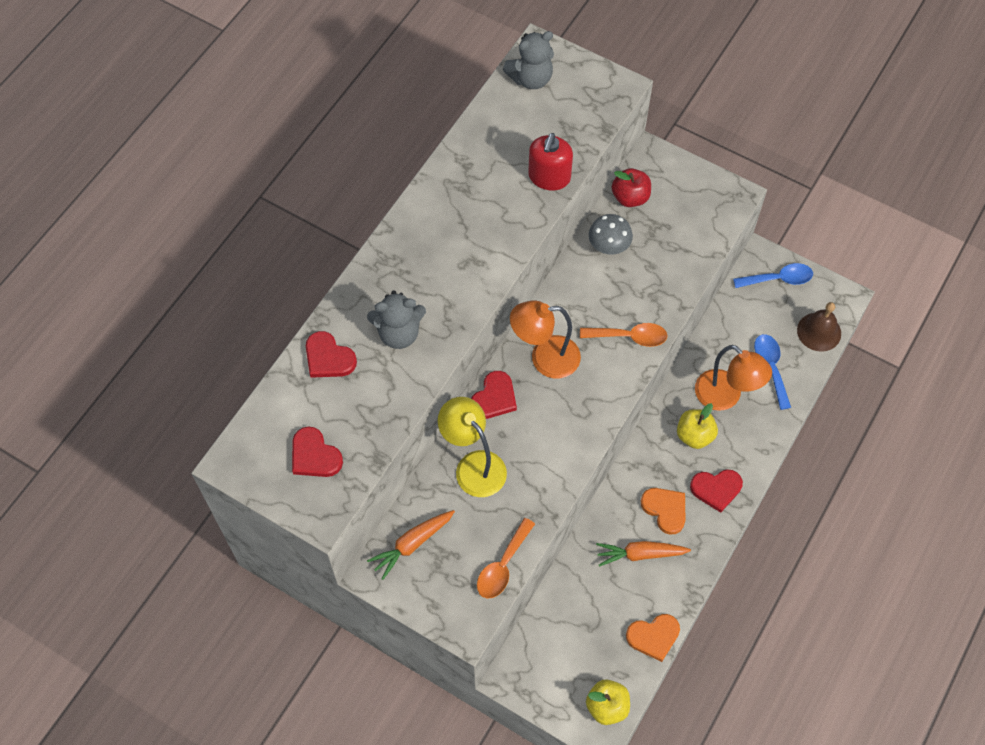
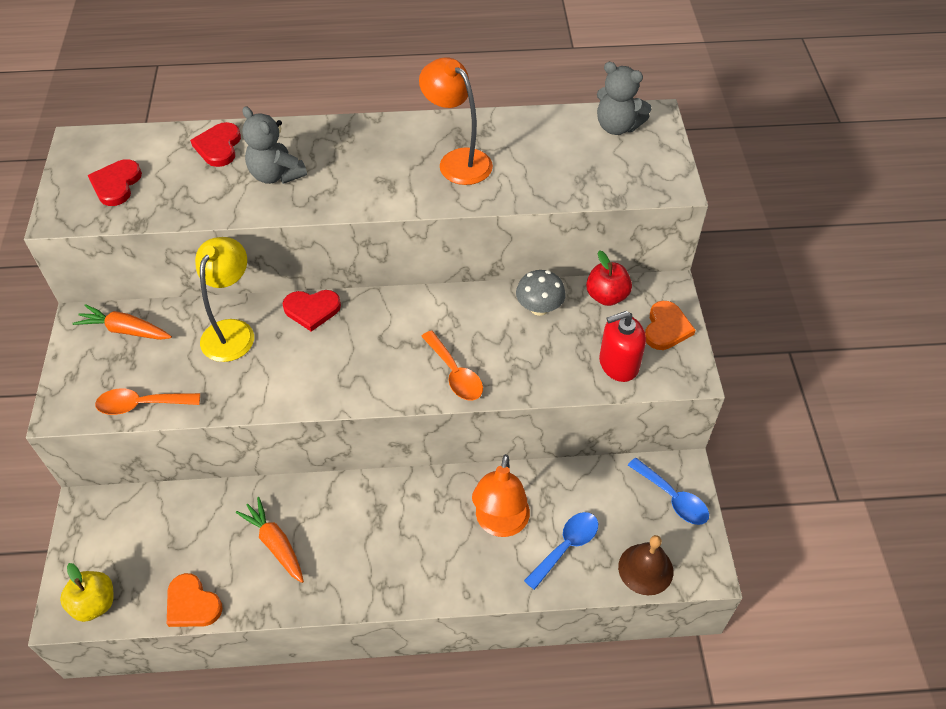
camera: 55 degrees right, 10 degrees down
(545, 358) = (380, 323): orange lamp -> orange lamp (457, 160)
(549, 177) = (525, 188): red soap dispenser -> red soap dispenser (618, 364)
(665, 509) = (337, 539): orange heart -> orange heart (666, 328)
(694, 435) = (437, 520): yellow apple -> none
(716, 489) = (391, 572): red heart -> none

